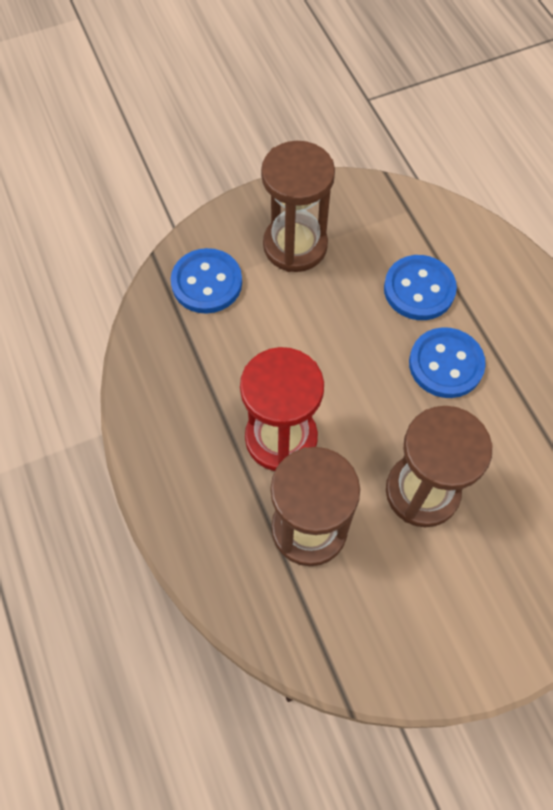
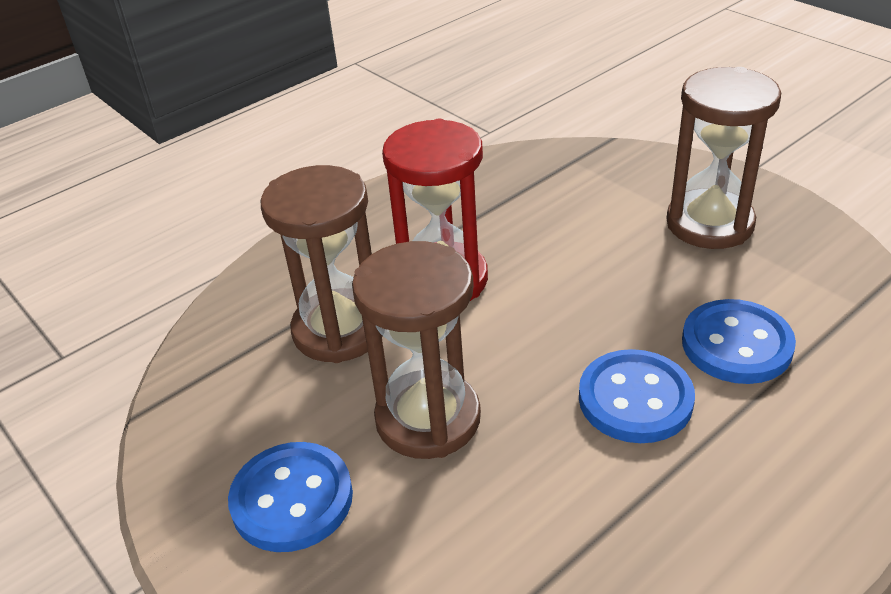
camera: 75 degrees right, 25 degrees down
(207, 283) = (606, 177): blue button -> blue button (292, 499)

